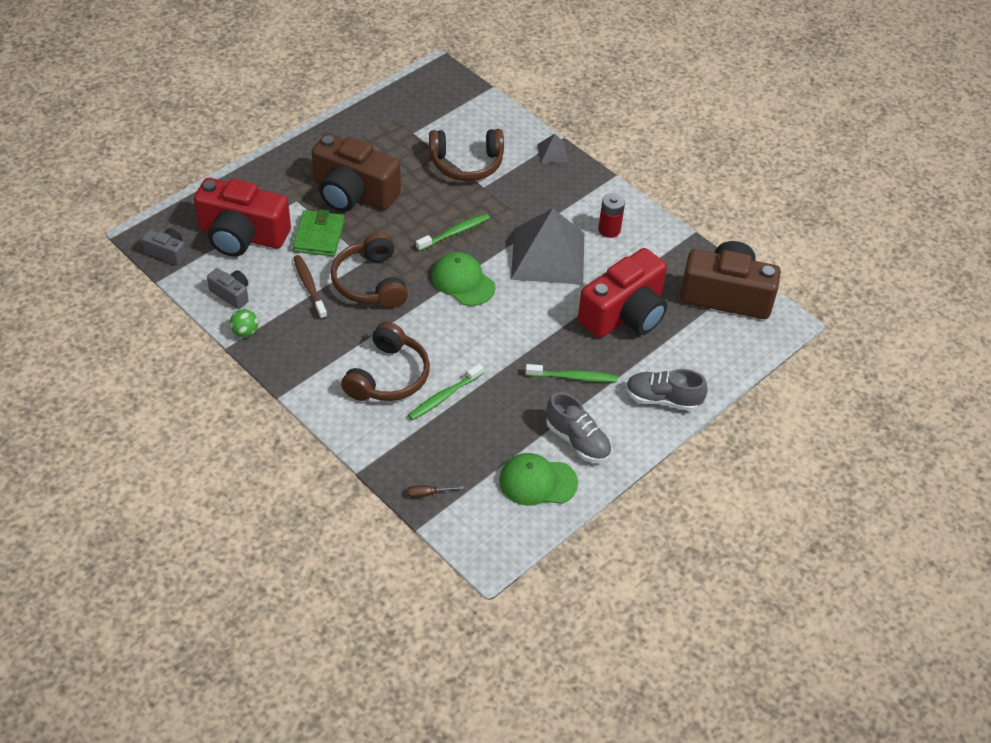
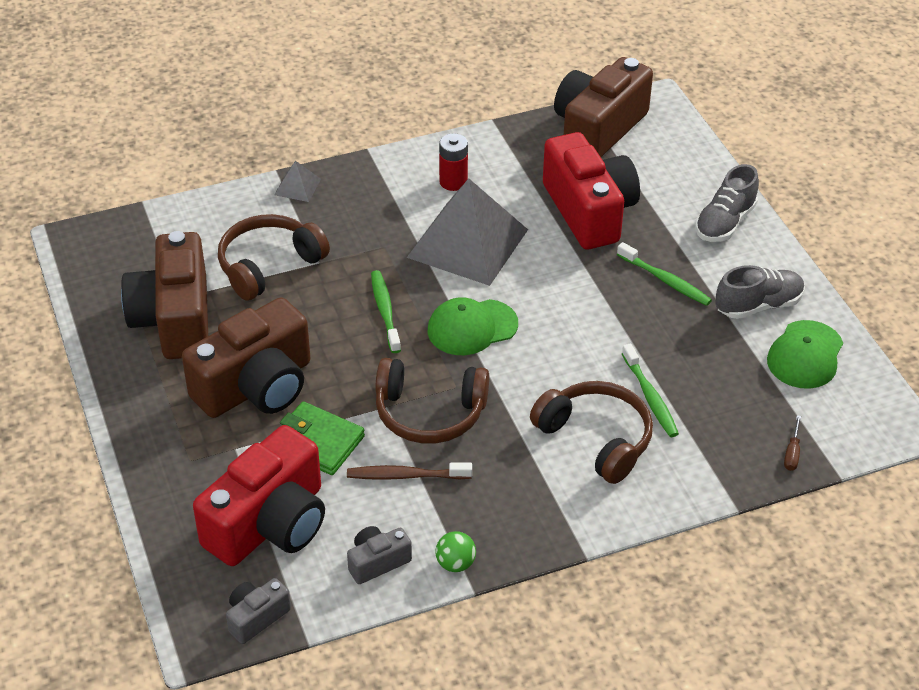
camera: 65 degrees left, 5 degrees down
(393, 137) = (175, 319): none -> brown camera
(466, 163) = (268, 265): brown headphones -> brown headphones turned 150 degrees counterclockwise
(573, 377) = (665, 280): green toothbrush -> green toothbrush turned 105 degrees clockwise

